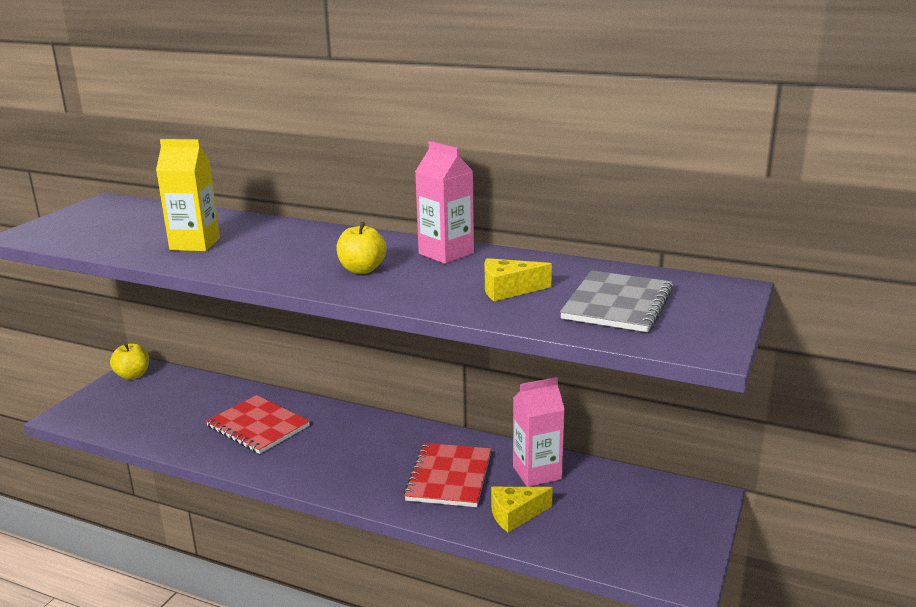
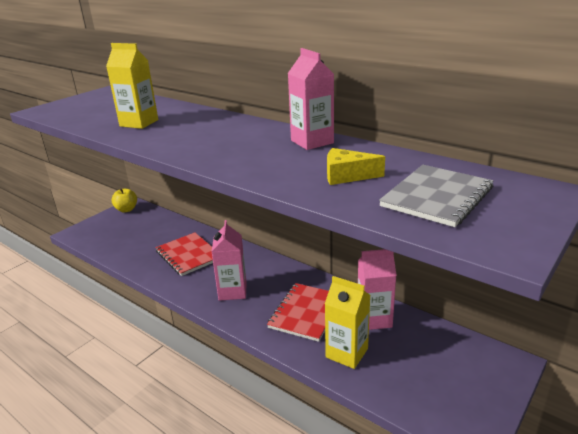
camera: 15 degrees right, 5 degrees up
(340, 464) = (232, 291): none -> pink carton
(362, 269) = (241, 150): yellow apple -> none
(515, 515) = (347, 353): yellow cheese -> yellow carton

